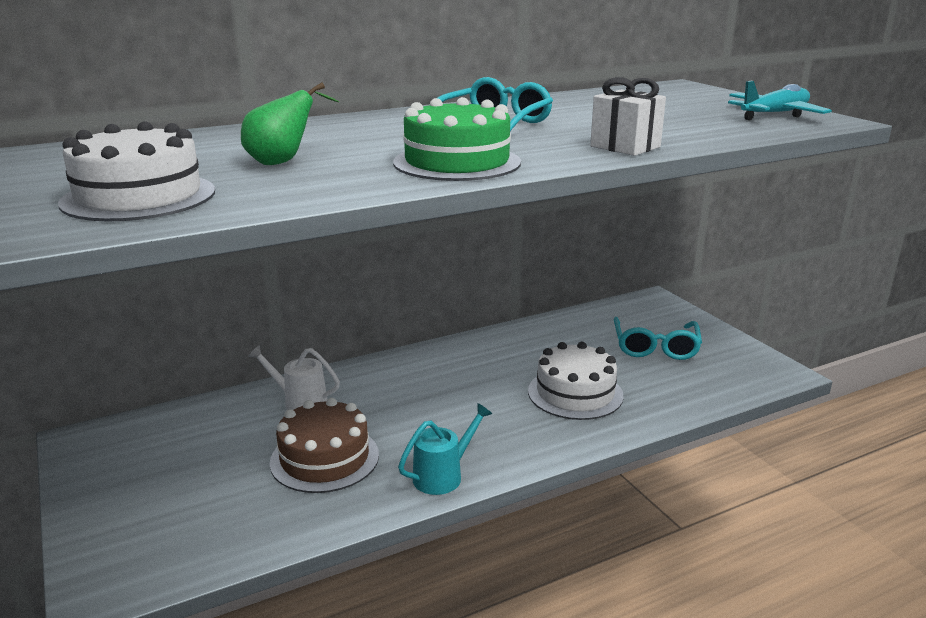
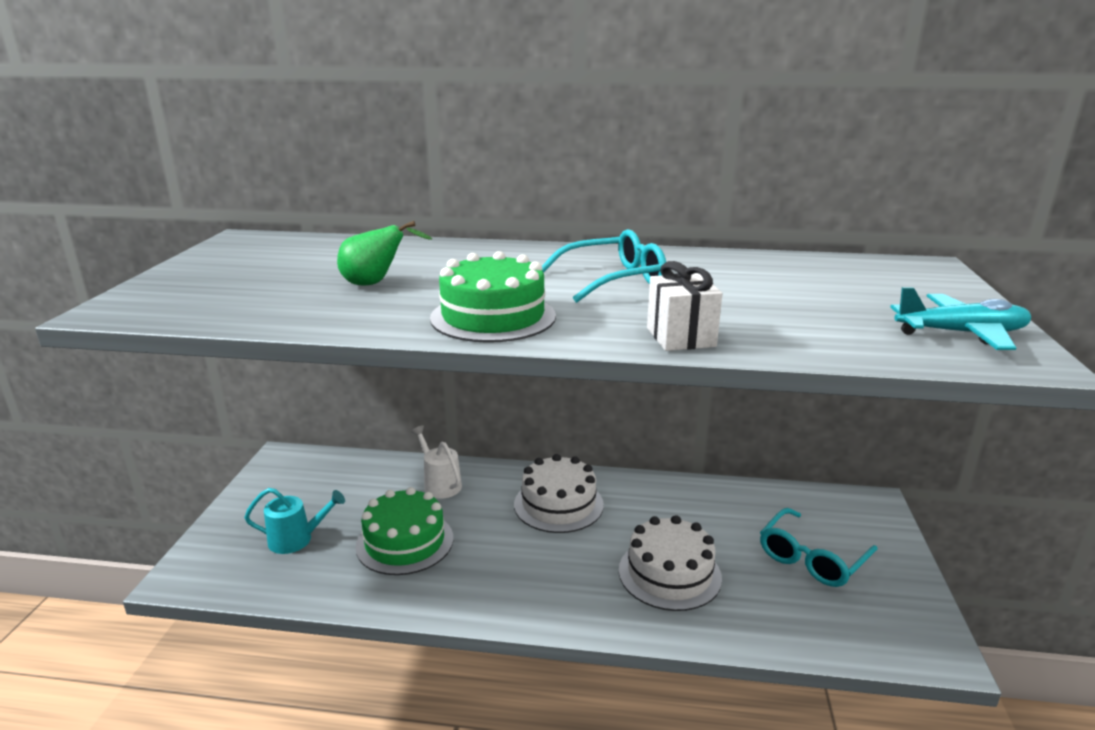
camera: 35 degrees right, 0 degrees up
(139, 197) = (232, 294): white cake -> white cake (558, 504)
(324, 458) = (405, 542): brown cake -> green cake
(443, 475) = (470, 600): turquoise watering can -> turquoise watering can (297, 539)

